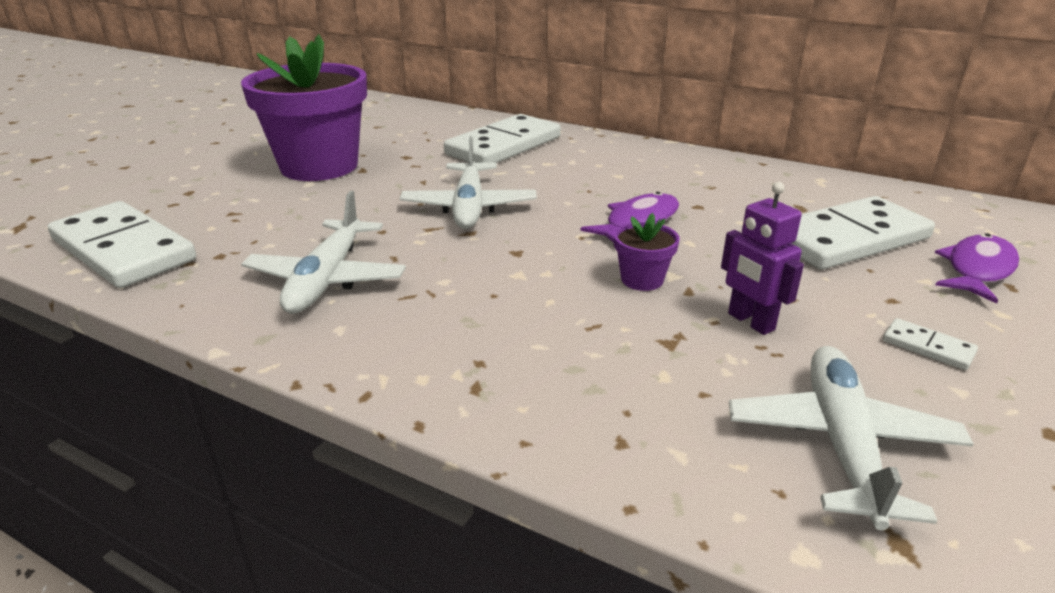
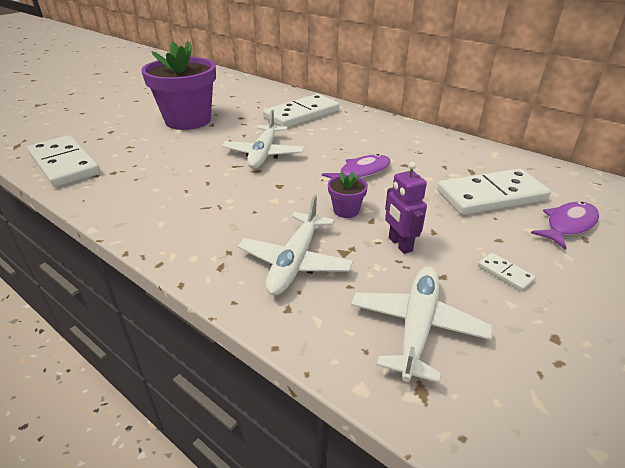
camera: 10 degrees right, 5 degrees up
(327, 279) = (165, 192): white plane -> white plane (295, 261)

